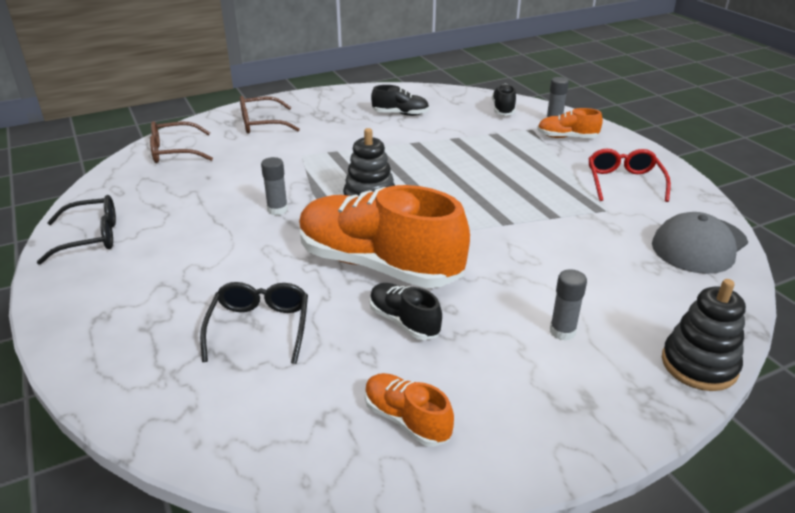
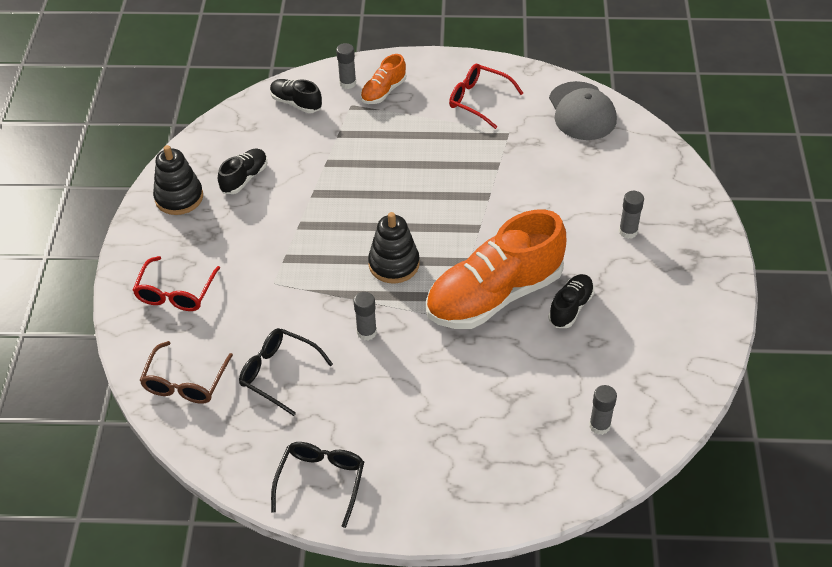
camera: 60 degrees left, 15 degrees up
(237, 399) = (599, 425): none -> grey glue stick
(259, 327) = (529, 392): black glasses -> black glasses (279, 373)
(261, 124) = (176, 293): brown glasses -> red glasses
(404, 321) = (570, 307): black shoe -> black shoe turned 135 degrees clockwise
(406, 419) = (663, 344): orange shoe -> none
(699, 365) = (691, 187): black stacking toy -> black stacking toy (179, 197)

